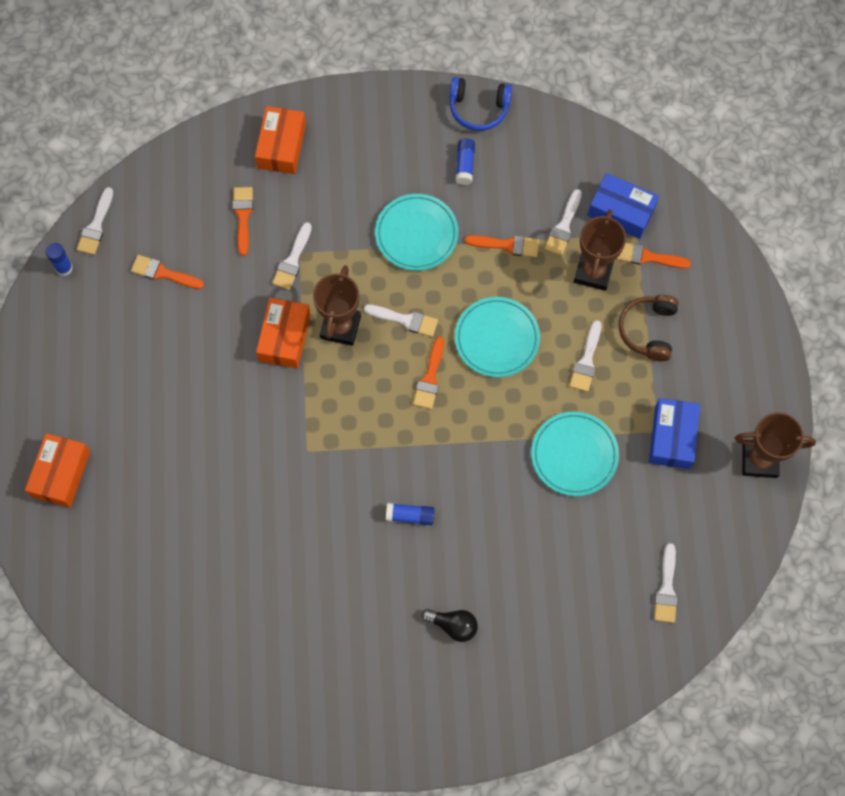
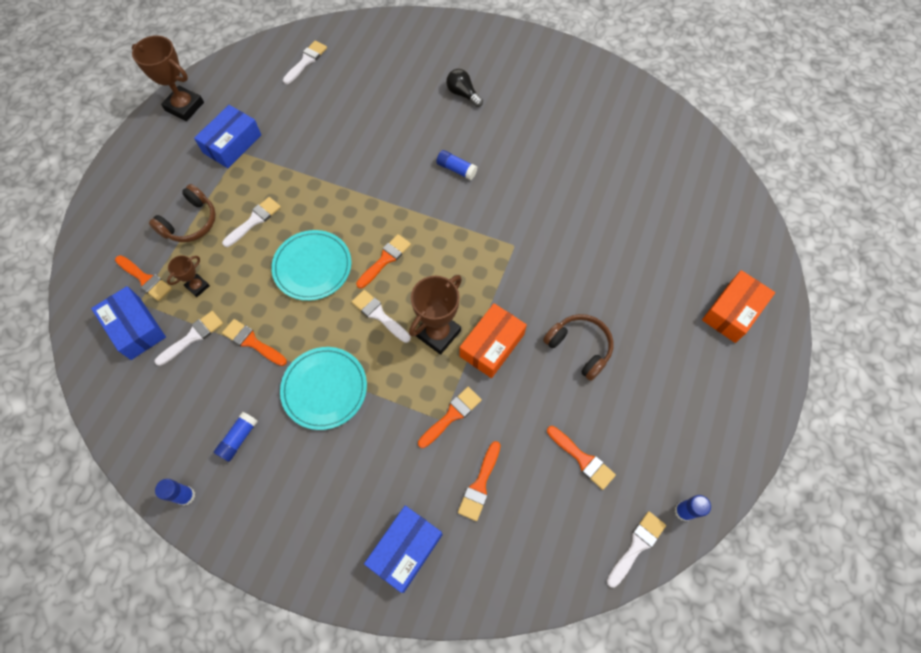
camera: 155 degrees left, 5 degrees down
(201, 370) = (579, 348): none -> brown headphones
(281, 146) = (405, 549): orange box -> blue box
(292, 260) = (452, 415): white brush -> orange brush
(478, 108) = (186, 496): blue headphones -> blue glue stick
(574, 455) = (310, 161): turquoise plate -> none
(593, 272) = (197, 286): brown trophy -> brown trophy, size x0.54

